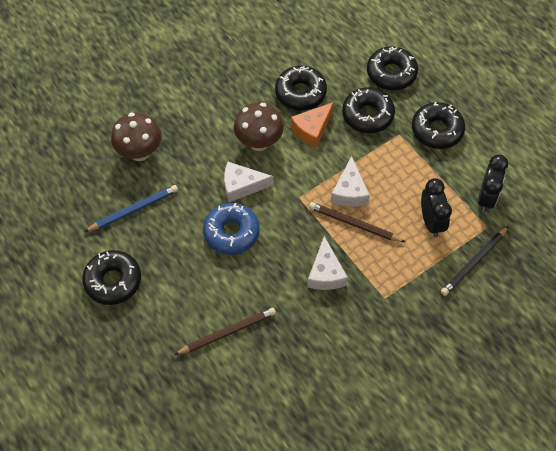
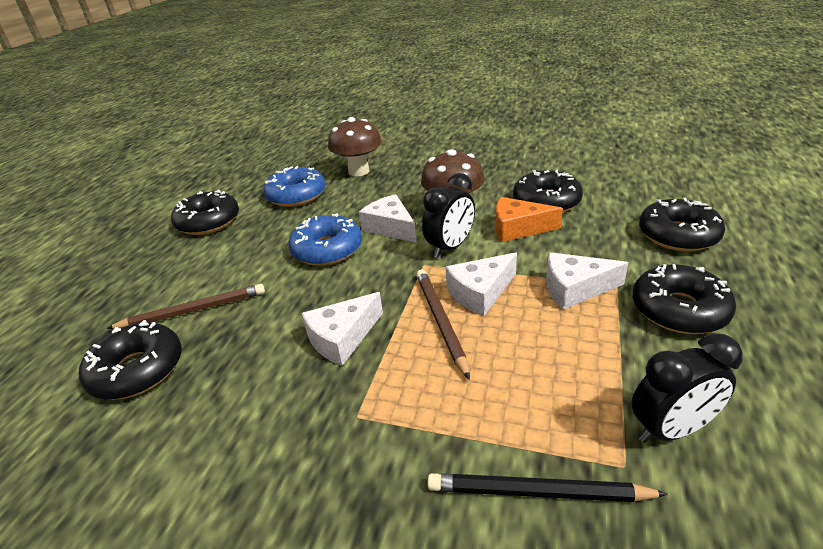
camera: 55 degrees right, 25 degrees down
(134, 210) = (296, 195): blue pencil -> blue donut
(227, 332) = (193, 310): brown pencil -> brown pencil turned 45 degrees counterclockwise
(367, 115) = (597, 250): black donut -> black donut (137, 370)
(386, 152) = (575, 289): none -> white cheese
(431, 222) = (539, 390): black clock -> black clock (450, 247)

